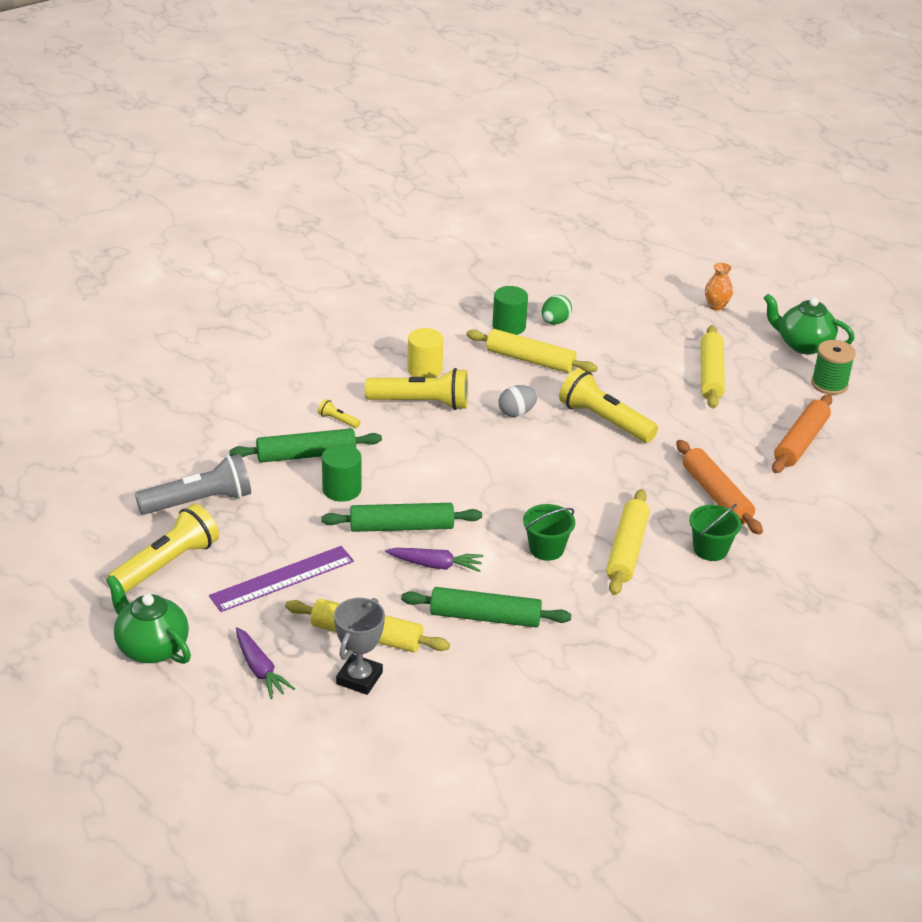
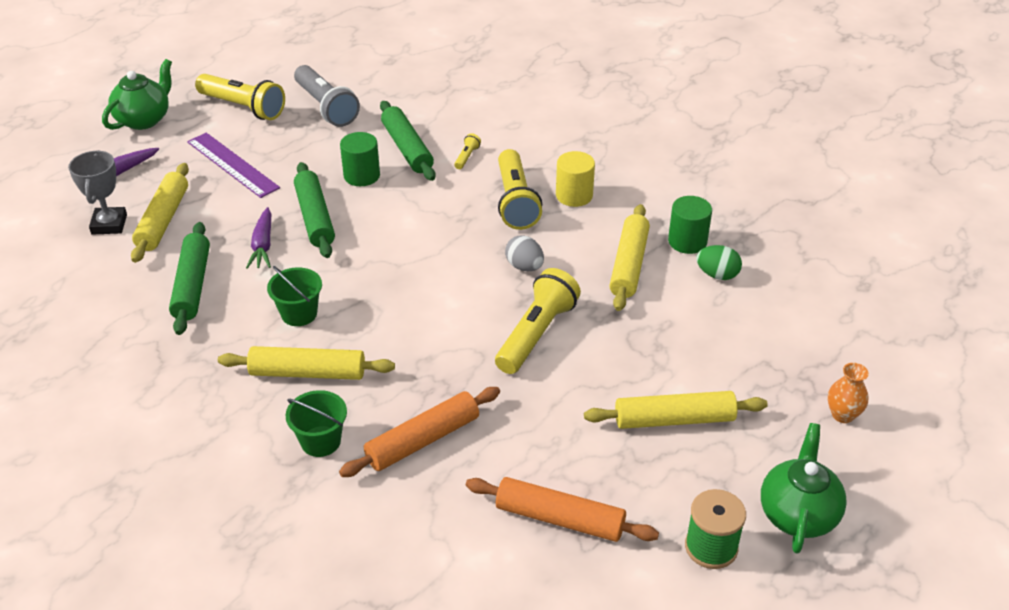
camera: 80 degrees right, 5 degrees up
(359, 678) = (109, 224): grey trophy -> grey trophy turned 75 degrees clockwise

